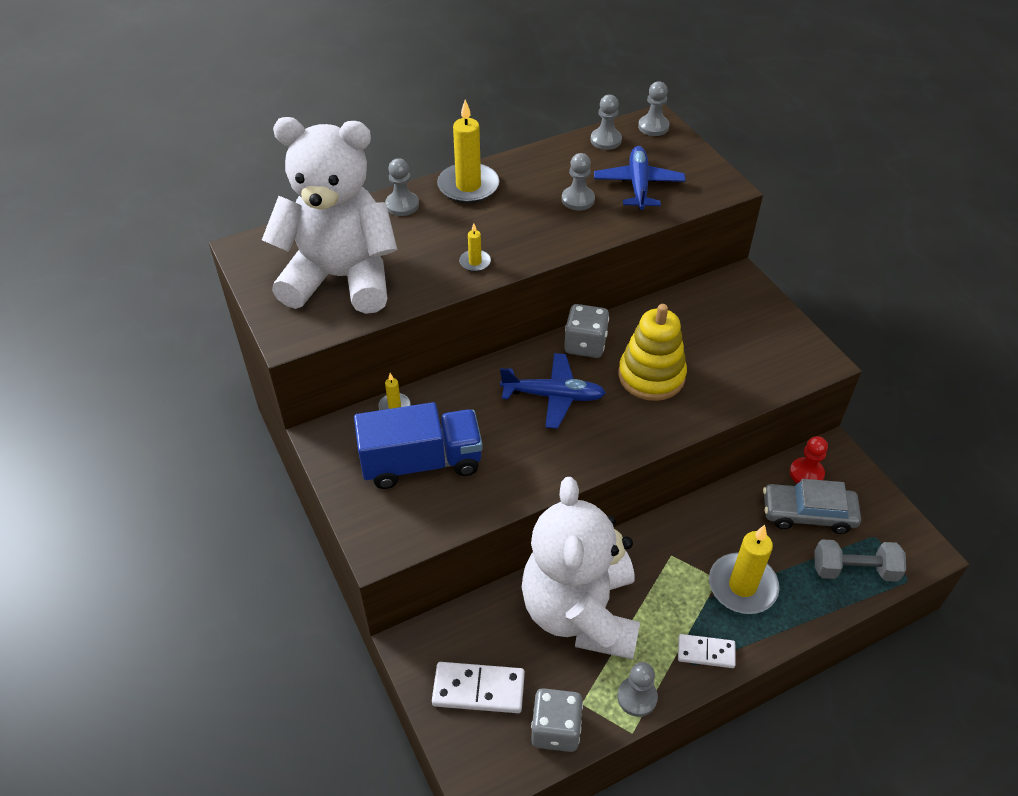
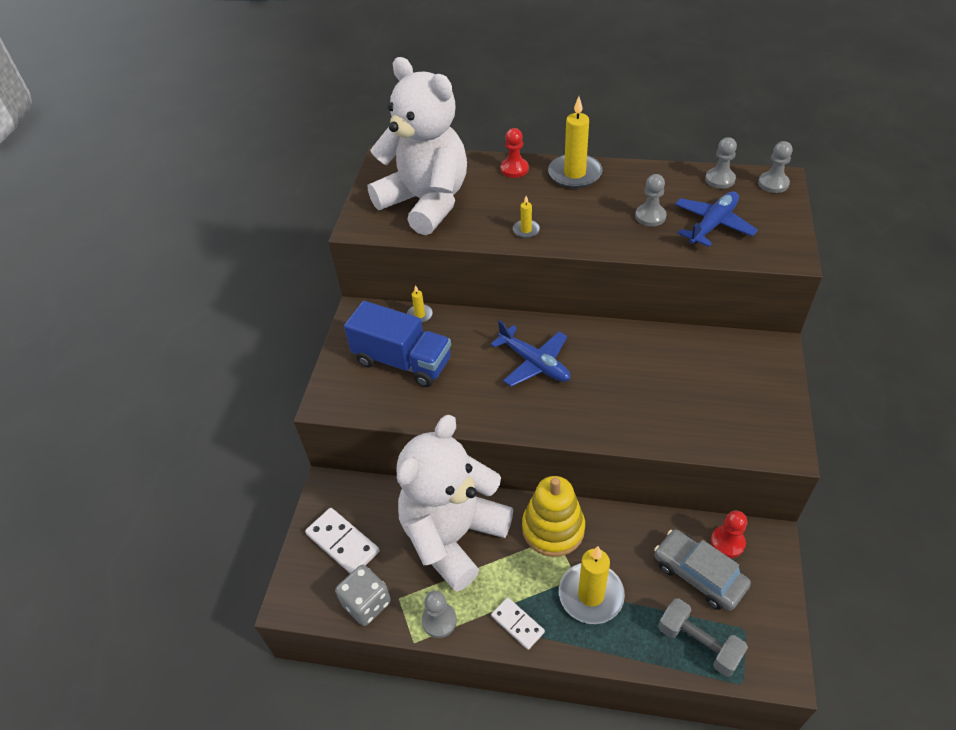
camera: 40 degrees right, 0 degrees up
(402, 205) = (514, 169): grey pawn -> red pawn
(585, 345) = (593, 337): grey dice -> none
(651, 376) = (624, 386): yellow stacking toy -> yellow stacking toy (553, 528)

